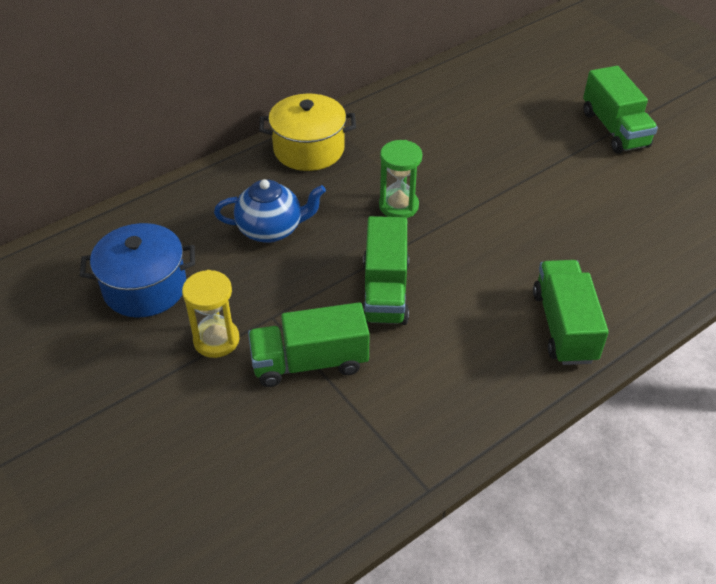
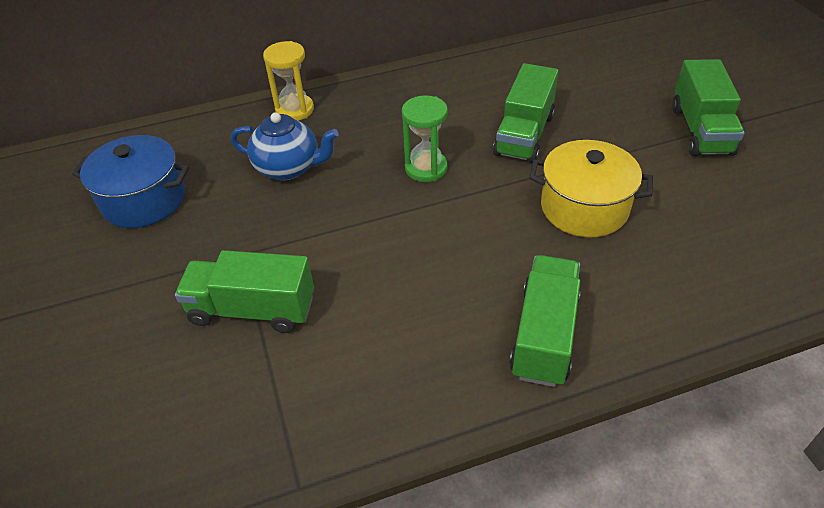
camera: 20 degrees right, 0 degrees up
(216, 340) = (177, 265): yellow hourglass -> yellow hourglass (294, 110)
(309, 149) = (366, 98): yellow pot -> yellow pot (584, 208)
(385, 291) = (367, 252): green truck -> green truck (524, 135)

